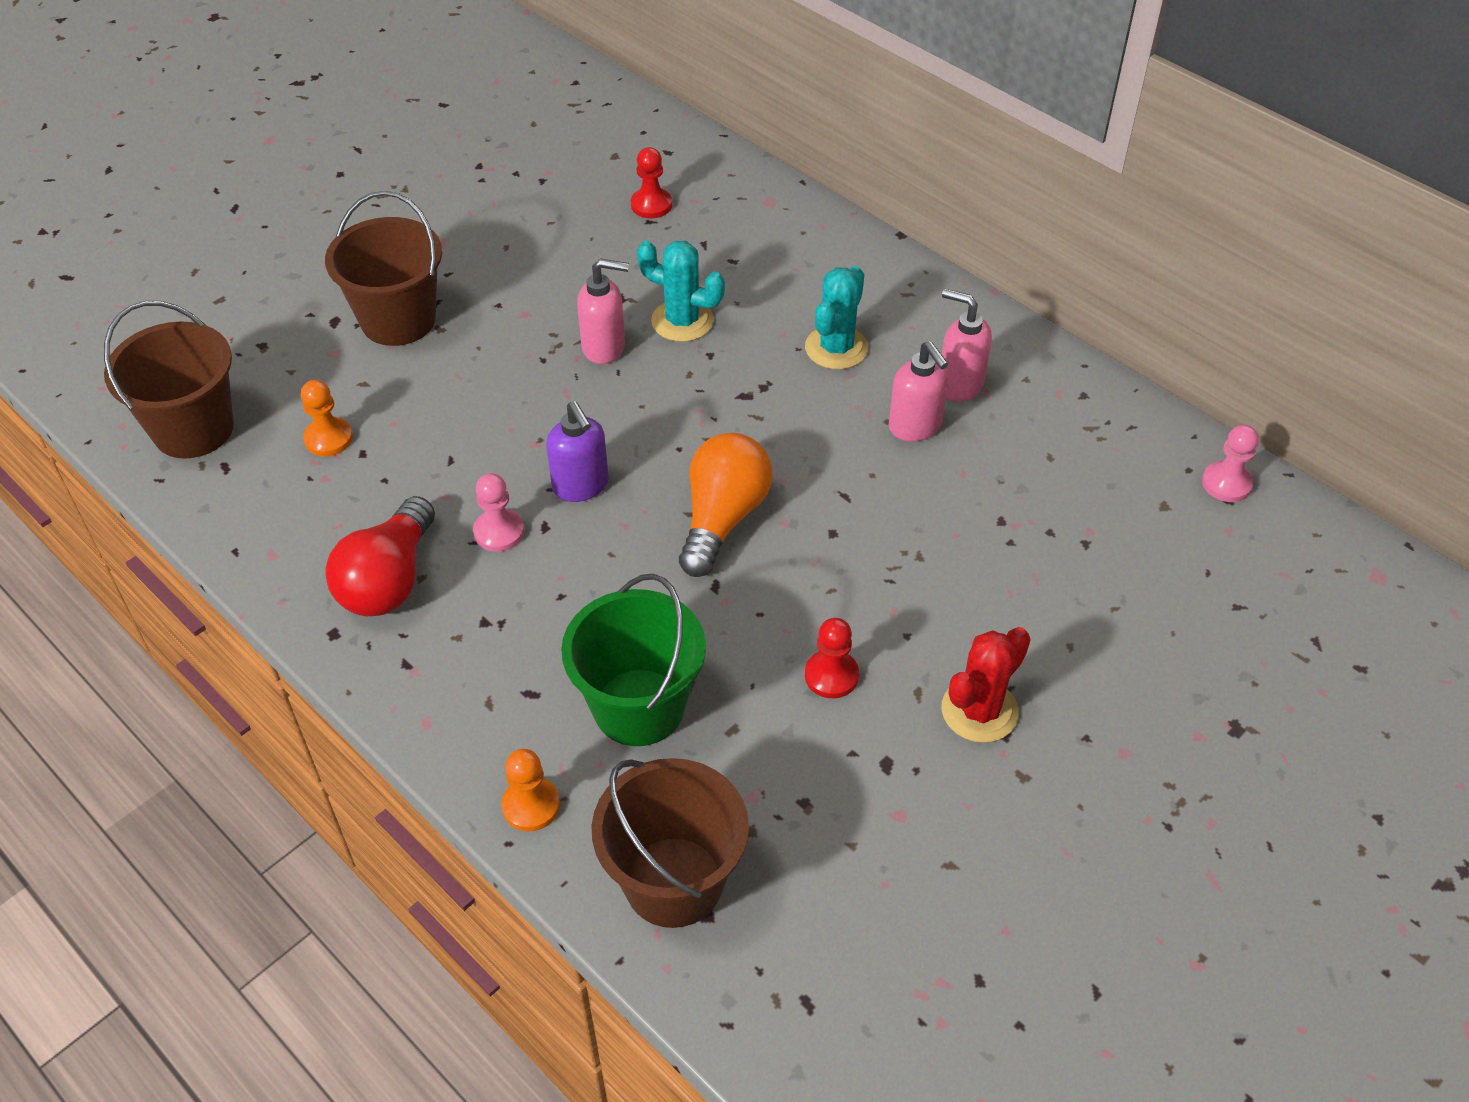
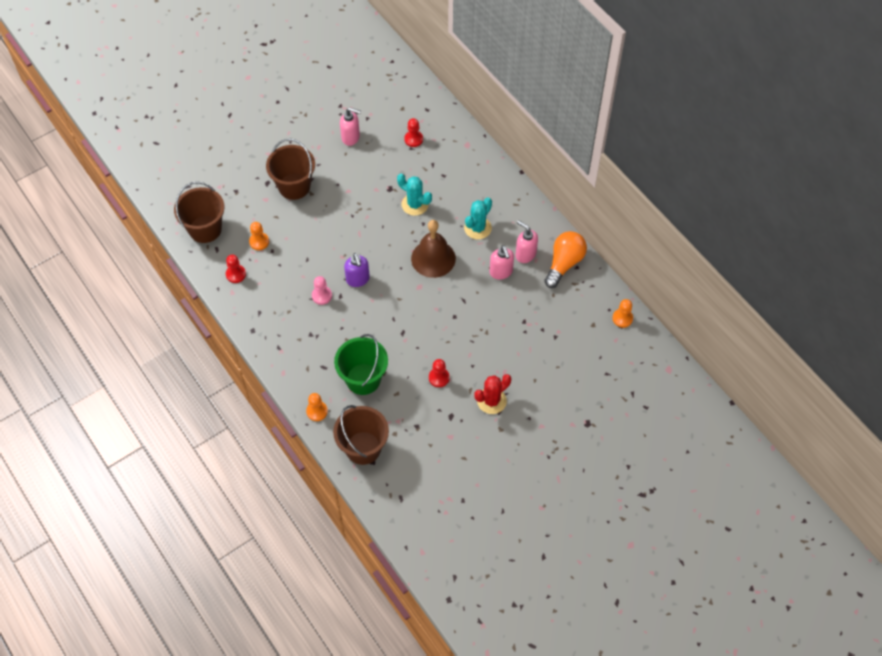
camera: 10 degrees right, 10 degrees up
(278, 514) = (236, 274): none -> red pawn
(389, 580) = (276, 310): red light bulb -> none
(604, 347) = (379, 213): pink soap dispenser -> pink soap dispenser (351, 137)
(722, 518) = (412, 303): orange light bulb -> orange light bulb (564, 263)
(750, 419) = (433, 258): none -> brown bell
(1226, 483) = (622, 318): pink pawn -> orange pawn

